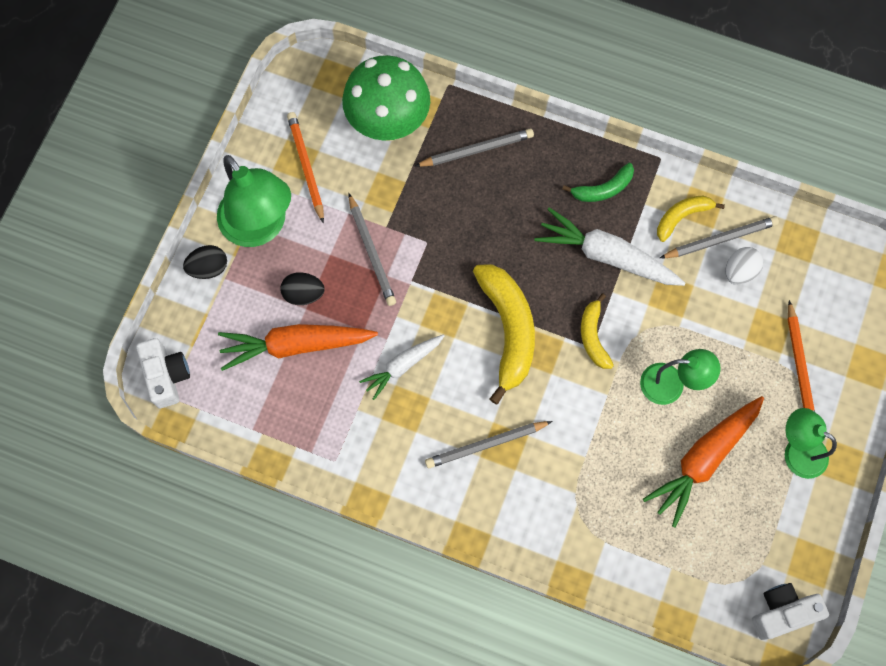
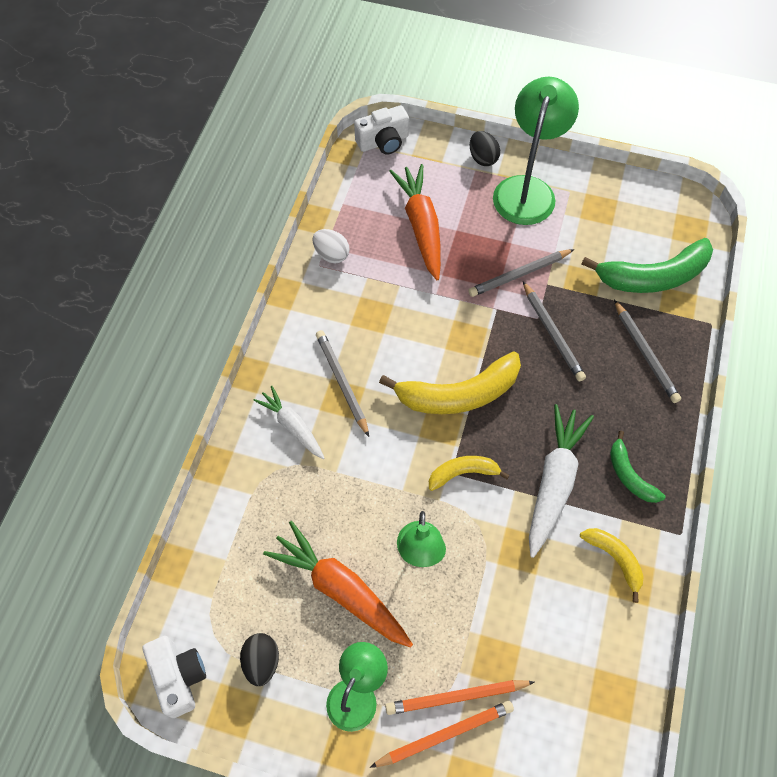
camera: 85 degrees right, 10 degrees down
(260, 227) = (527, 189): green lamp -> green lamp turned 150 degrees clockwise
(303, 294) = (470, 227): black egg -> black egg (262, 662)
(306, 166) = (593, 217): orange pencil -> orange pencil (445, 734)
(388, 124) = (653, 276): green mushroom -> green banana
(402, 366) = (411, 308): white carrot -> white carrot (292, 426)
(720, 239) = (596, 602): grey pencil -> grey pencil (552, 333)
(739, 271) = (561, 625): white egg -> white egg (331, 254)

